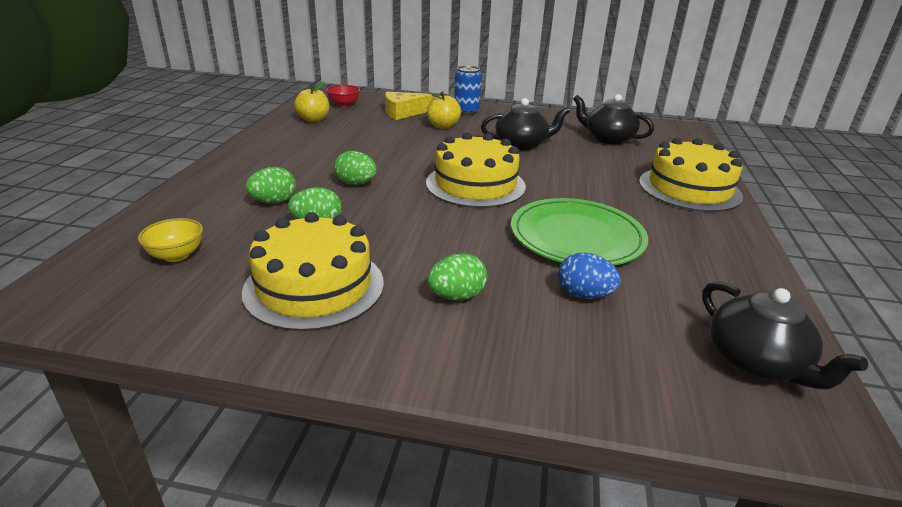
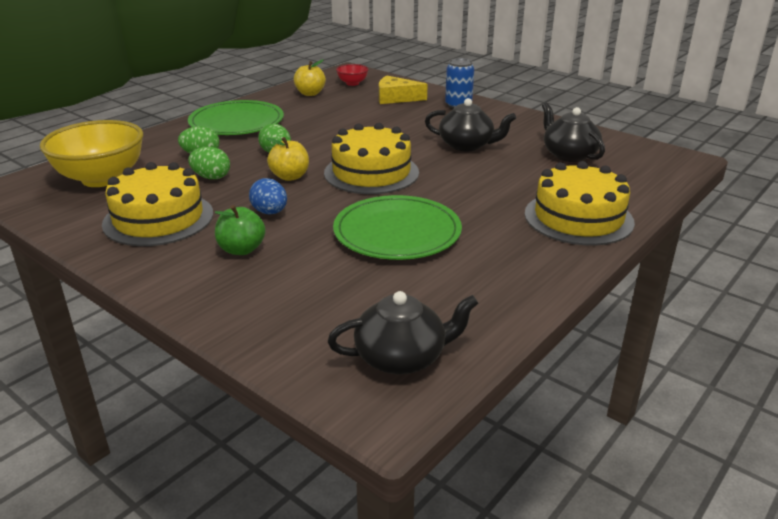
camera: 30 degrees right, 0 degrees up
(176, 255) = (101, 179): yellow bowl -> yellow bowl, size x2.17
(270, 159) = (236, 122): none -> green plate
(443, 126) = (415, 116): yellow apple -> yellow apple (290, 176)
(457, 296) = (241, 249): green egg -> green apple
(584, 295) = (336, 274): blue egg -> blue egg (270, 212)
(756, 362) = (402, 357): black teapot -> black teapot turned 105 degrees counterclockwise

